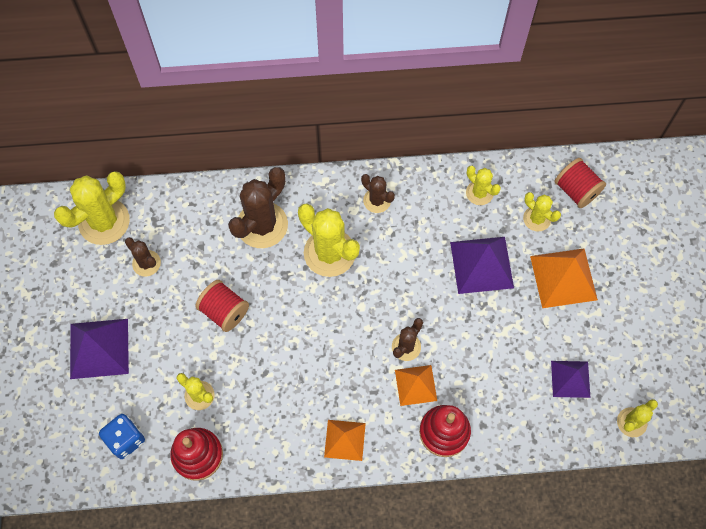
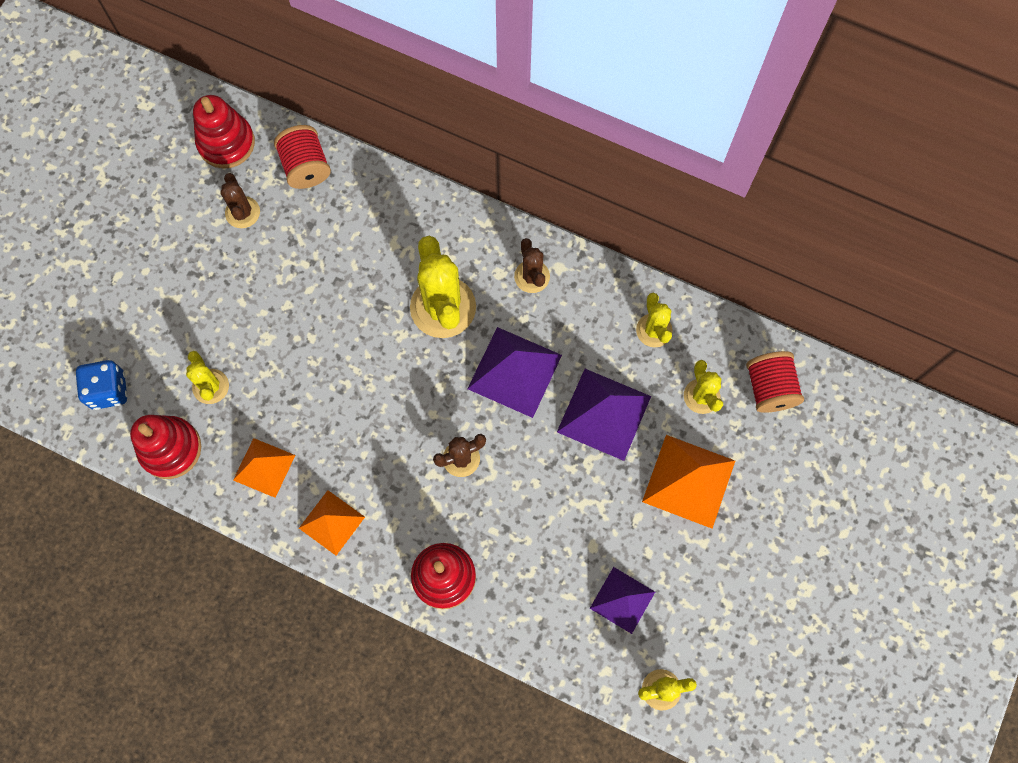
camera: 30 degrees right, 5 degrees up
(99, 348) = (140, 278): purple pyramid -> purple pyramid (514, 371)
(104, 221) = (226, 143): yellow cactus -> red stacking toy
(224, 311) = (291, 310): red spool -> red spool (306, 167)
(262, 225) = (389, 236): brown cactus -> none
(416, 385) = (445, 507): orange pyramid -> orange pyramid (264, 467)

